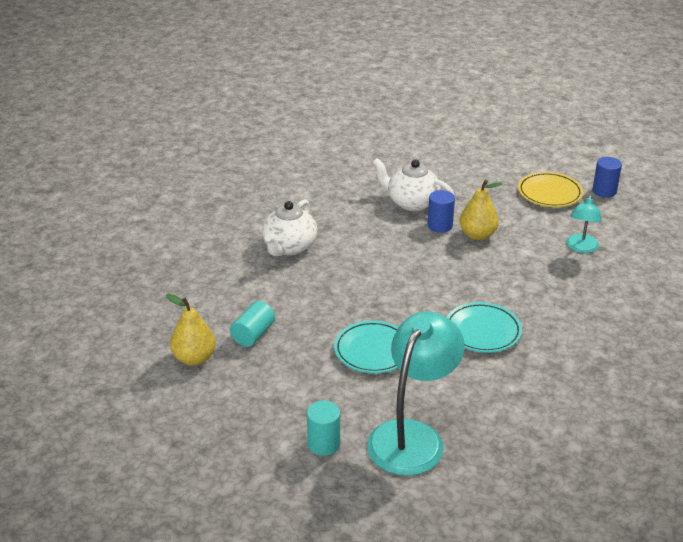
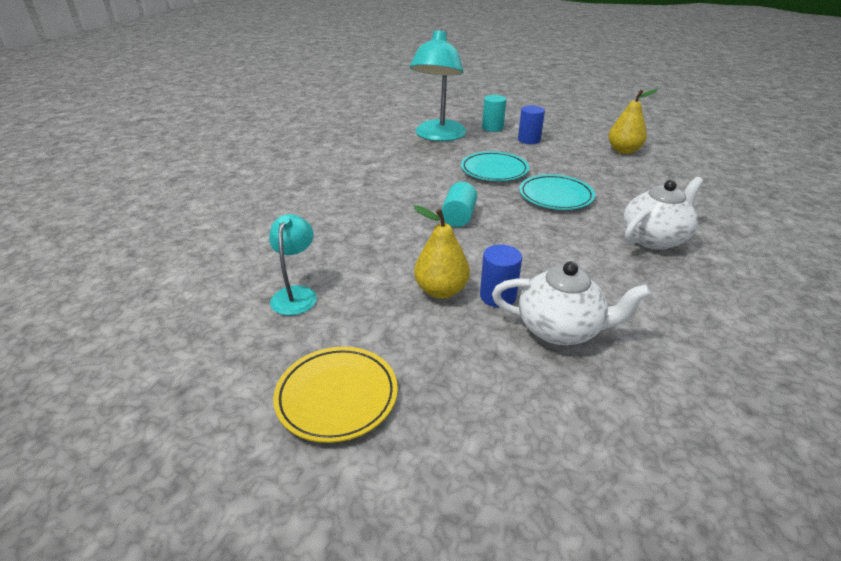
camera: 165 degrees right, 0 degrees up
(253, 334) = (598, 167): turquoise cylinder -> turquoise cylinder (459, 217)
(289, 247) = (654, 238): white teapot -> white teapot turned 45 degrees clockwise
(482, 331) = (406, 194): turquoise plate -> turquoise plate (555, 196)
(604, 191) = (227, 424): blue cylinder -> blue cylinder (529, 140)

